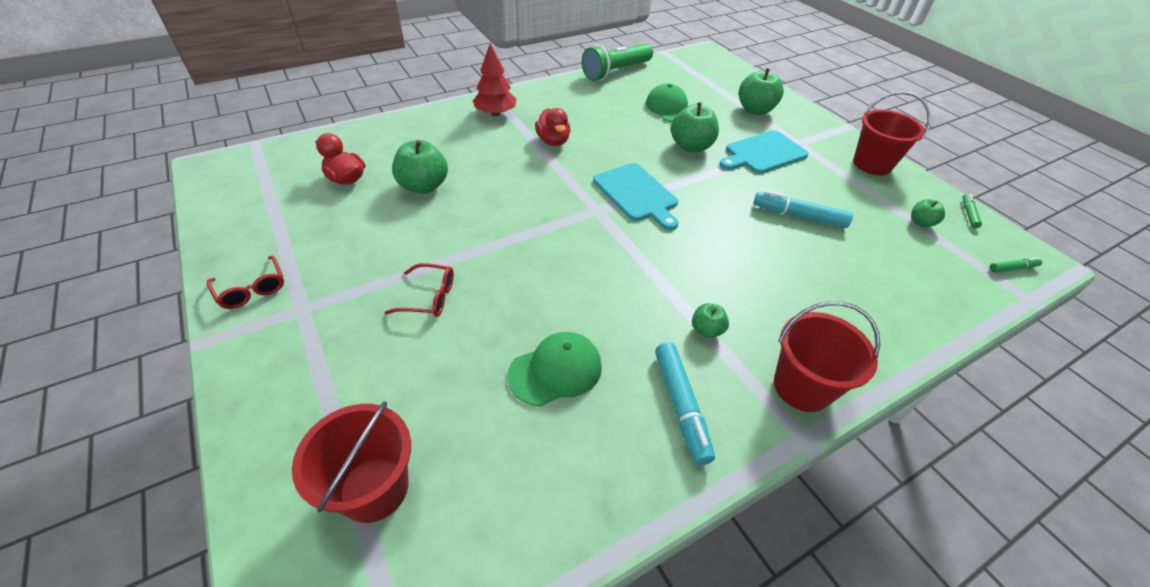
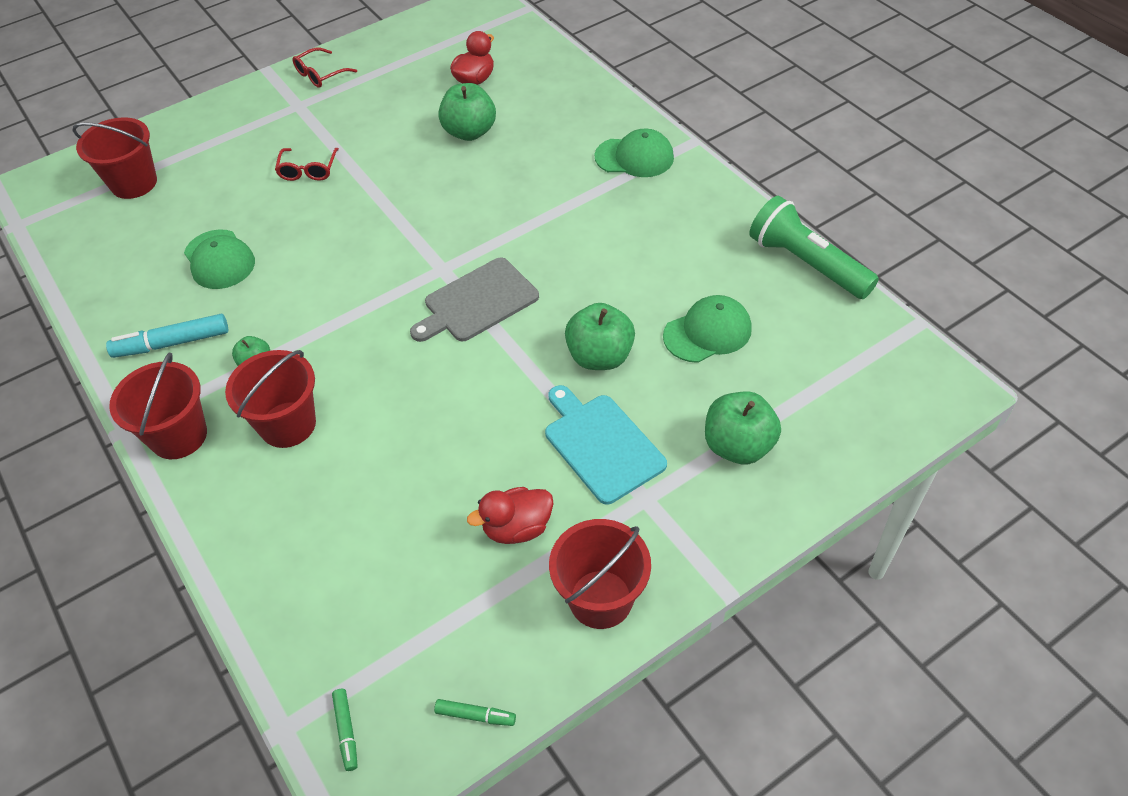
camera: 90 degrees right, 5 degrees up
(495, 113) = (634, 157): red tree -> green cap
(553, 141) = (580, 217): red duck -> red duck (517, 528)
(637, 194) = (477, 302): turquoise cutting board -> grey cutting board
(774, 304) = (288, 424): none -> red bucket
(798, 216) = (449, 470): turquoise marker -> none
(920, 223) = (446, 630): green apple -> none

